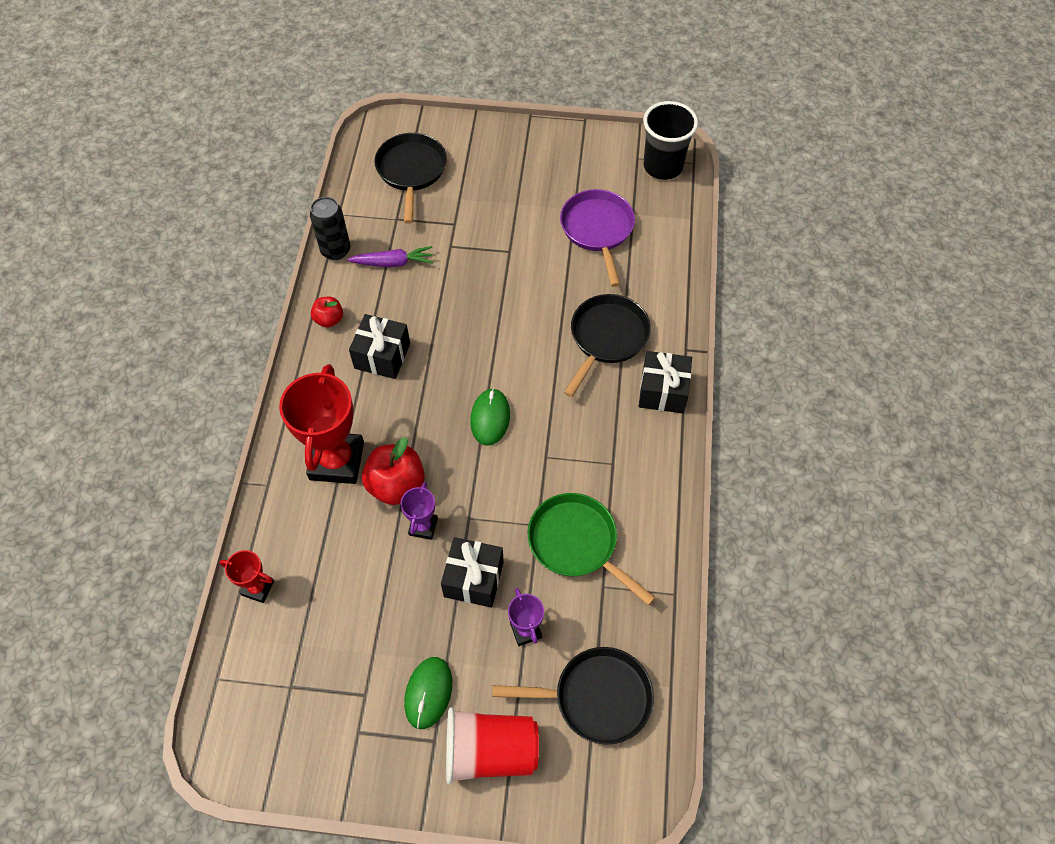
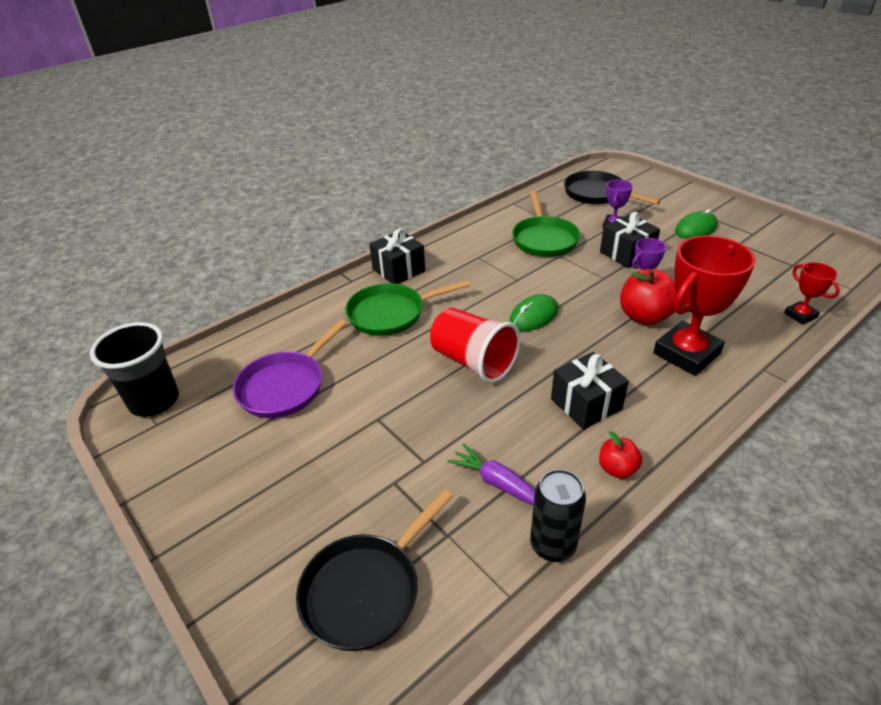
camera: 135 degrees left, 20 degrees down
(490, 751) = (674, 201): red cup -> red cup (473, 362)
(606, 338) = (391, 314): black pan -> green pan

